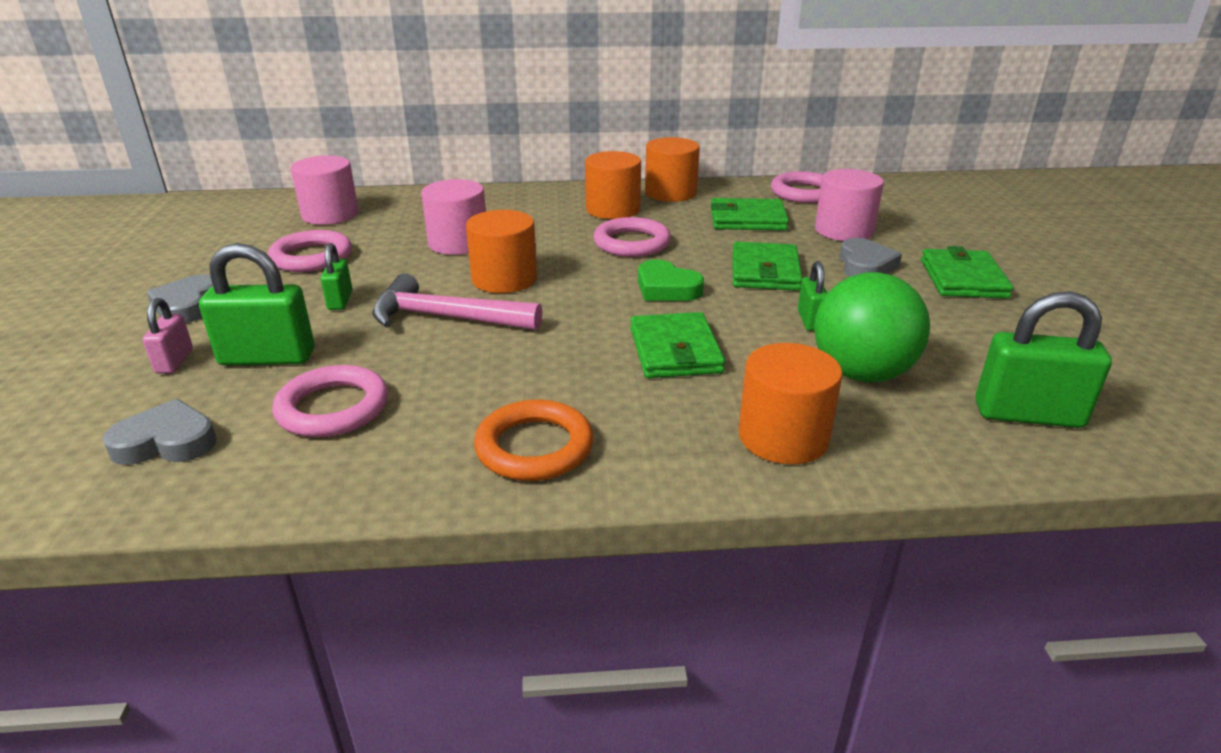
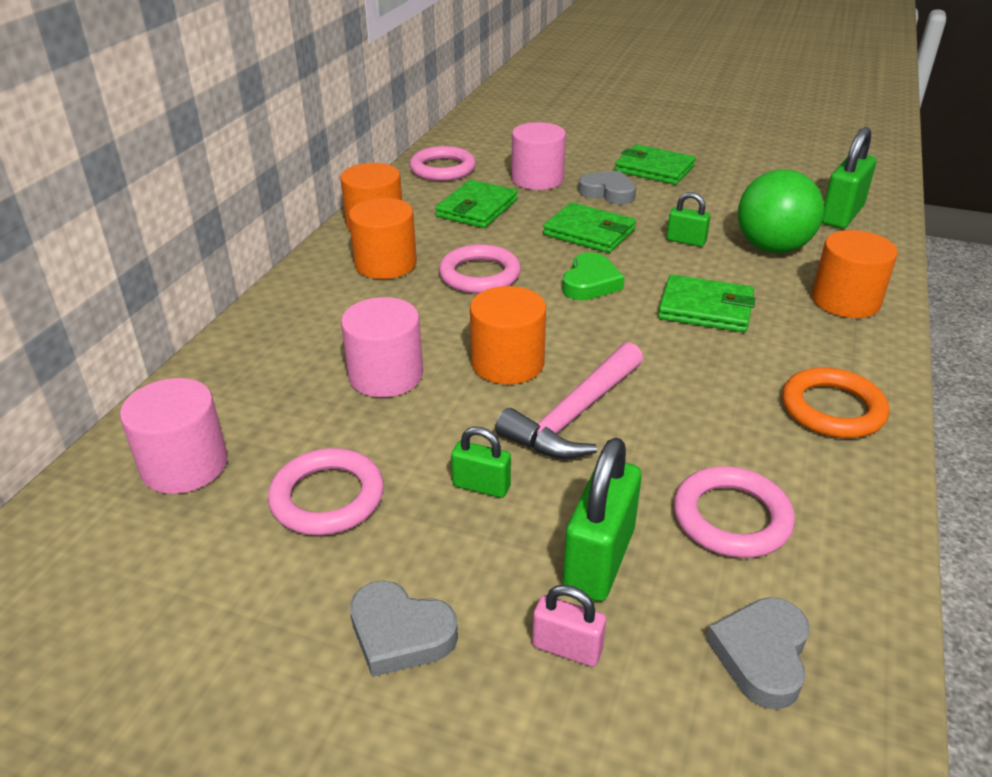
camera: 65 degrees left, 5 degrees up
(666, 288) = (590, 283): green heart -> green heart turned 45 degrees counterclockwise

